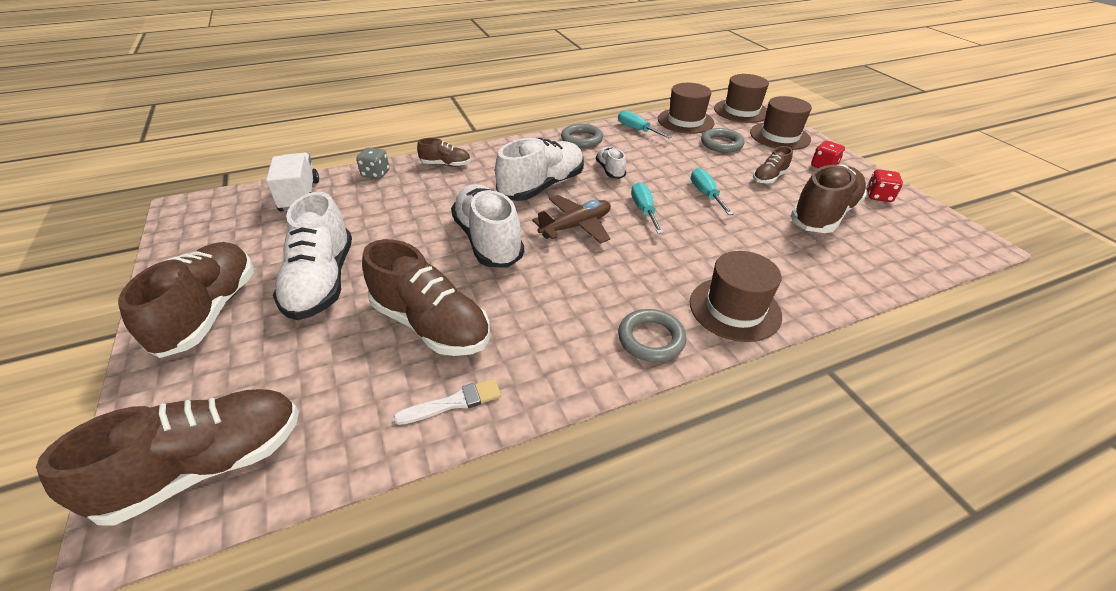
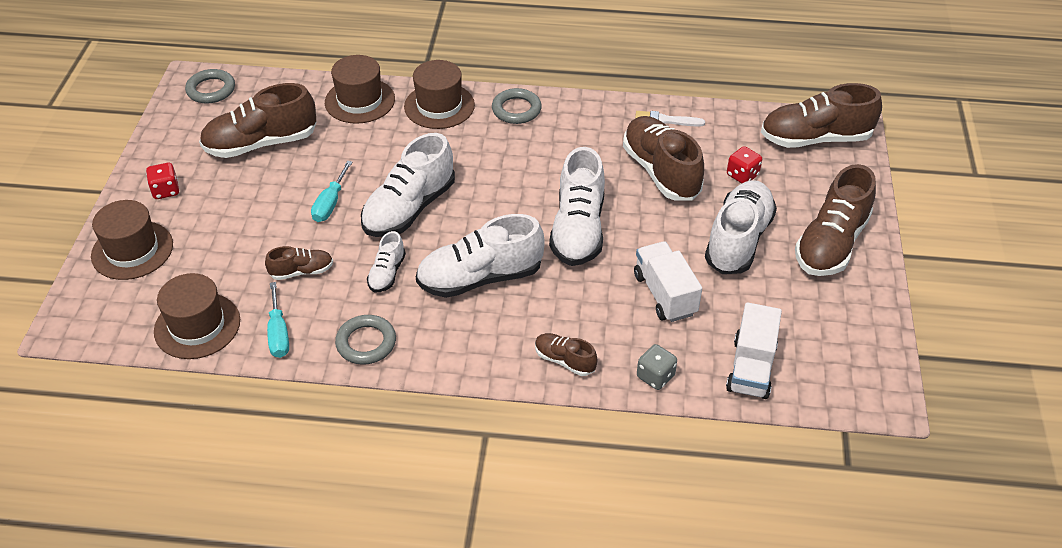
camera: 150 degrees left, 5 degrees up
(385, 219) = (664, 294): none -> white truck
(576, 226) = (488, 215): brown plane -> none
(644, 210) = (409, 208): turquoise screwdriver -> white shoe
(721, 144) = (215, 265): grey ring -> grey ring (211, 90)
(741, 111) = (98, 316): brown hat -> brown hat (360, 101)
(769, 177) = (241, 199): brown shoe -> brown shoe (301, 271)
(878, 196) = (181, 141): red dice -> red dice (742, 175)

